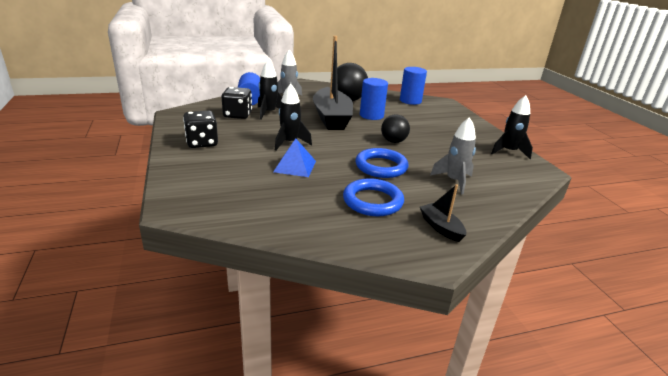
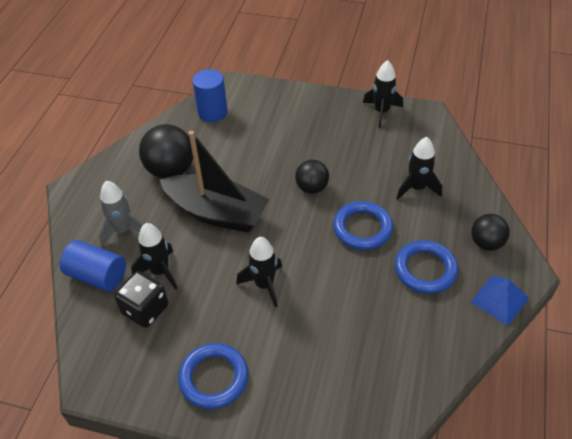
camera: 55 degrees left, 20 degrees up
(202, 143) = (214, 378): black dice -> blue ring
(295, 166) = (325, 303): blue pyramid -> blue pyramid (499, 300)
(371, 115) = (233, 171): blue cylinder -> none
(441, 227) = (486, 243): black boat -> black ball
(454, 181) = (417, 188): grey rocket -> black rocket

